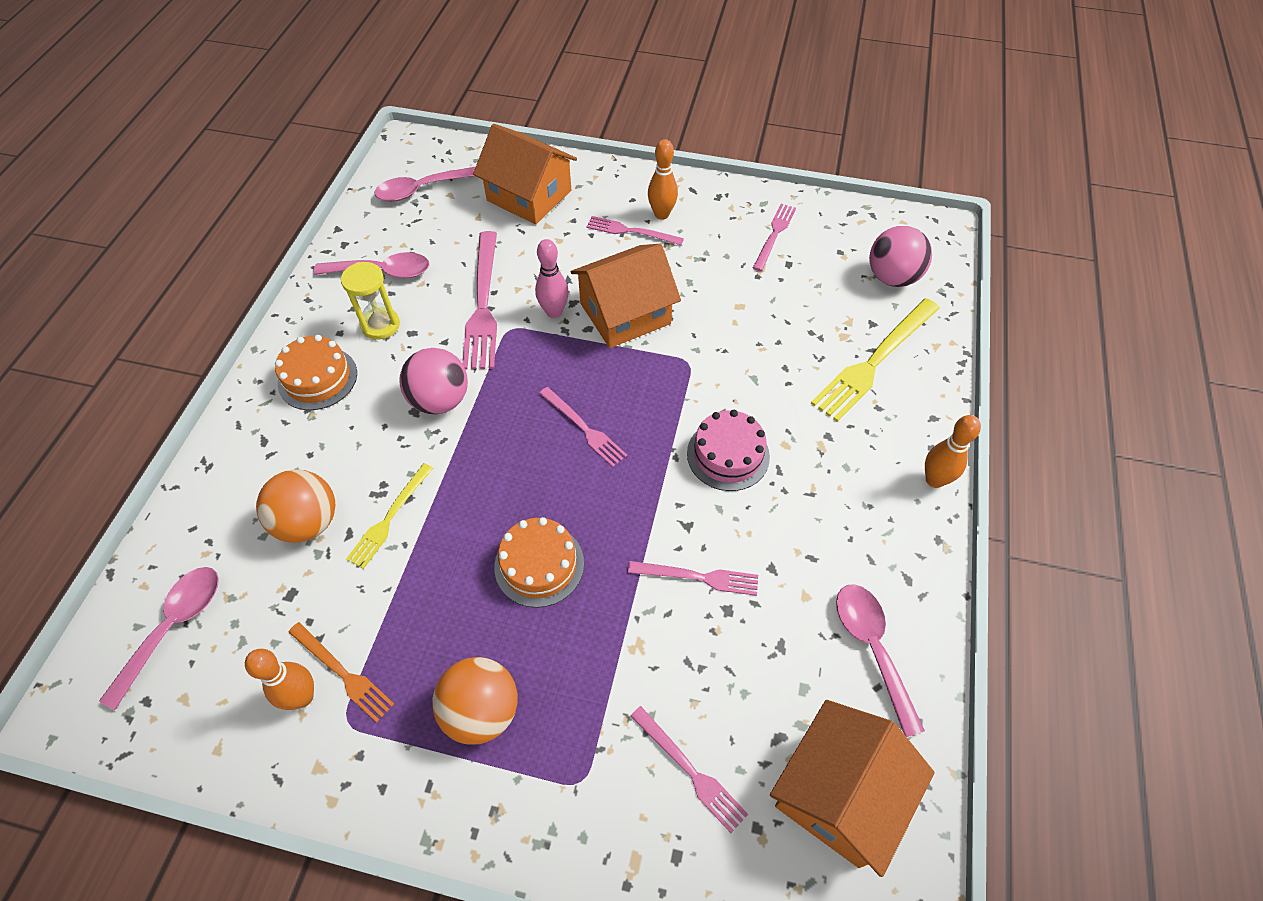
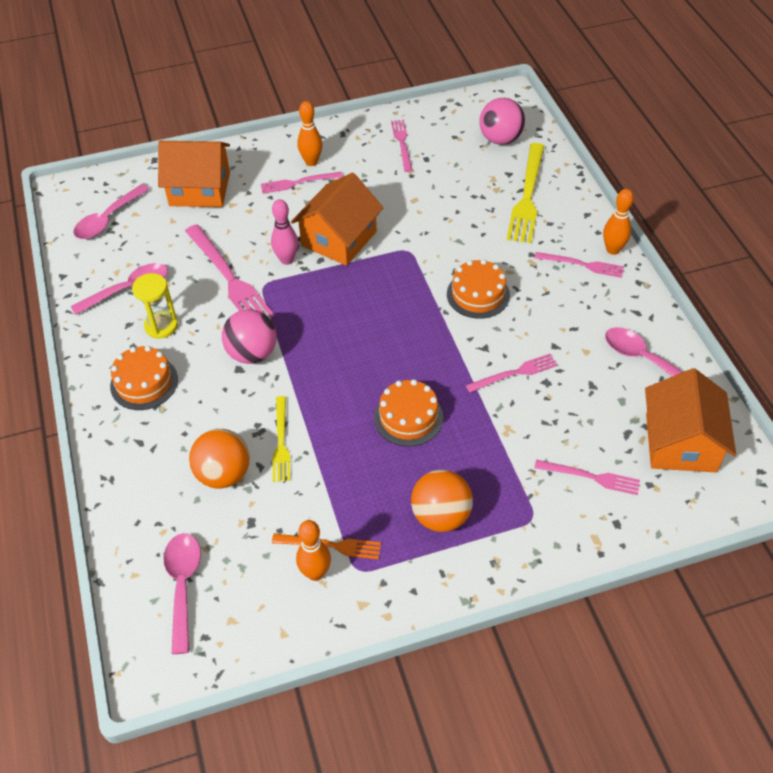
camera: 30 degrees left, 5 degrees down
(584, 428) = (370, 323): pink fork -> pink fork (582, 265)
(728, 455) = (478, 294): pink cake -> orange cake

